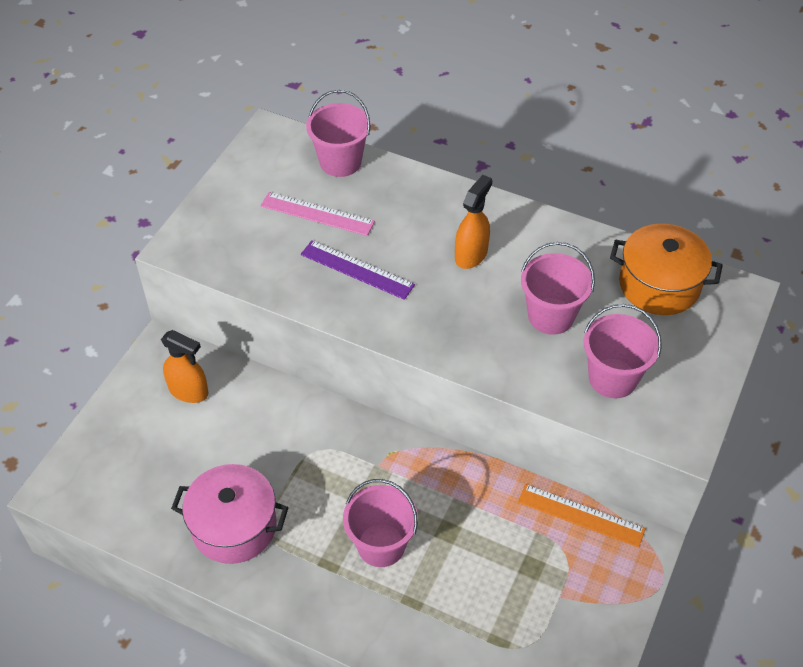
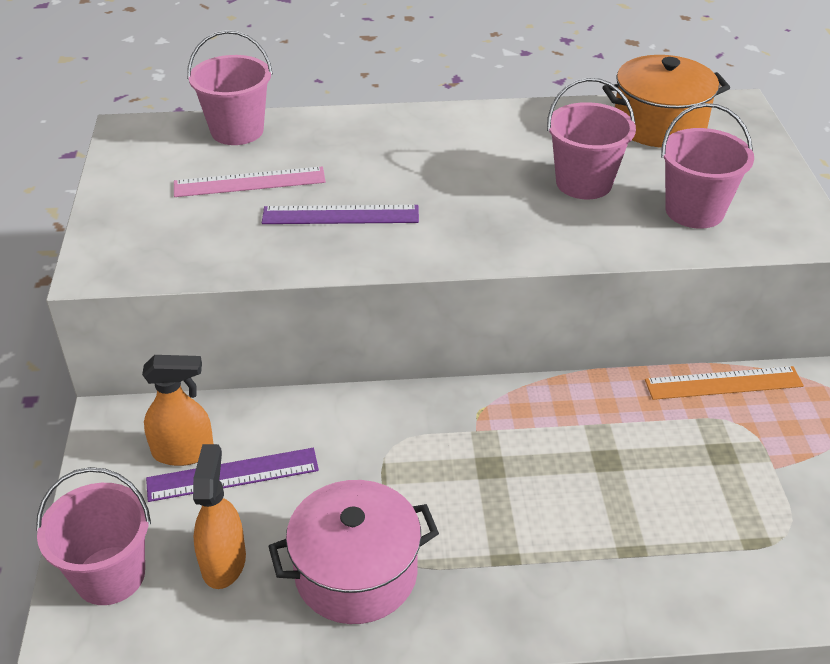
camera: 30 degrees left, 10 degrees down
(207, 422) = (232, 474): none -> purple ruler
(381, 545) = (547, 508): pink bucket -> pink bucket (110, 575)
(471, 254) = (453, 161): orange spray bottle -> orange spray bottle (223, 562)

